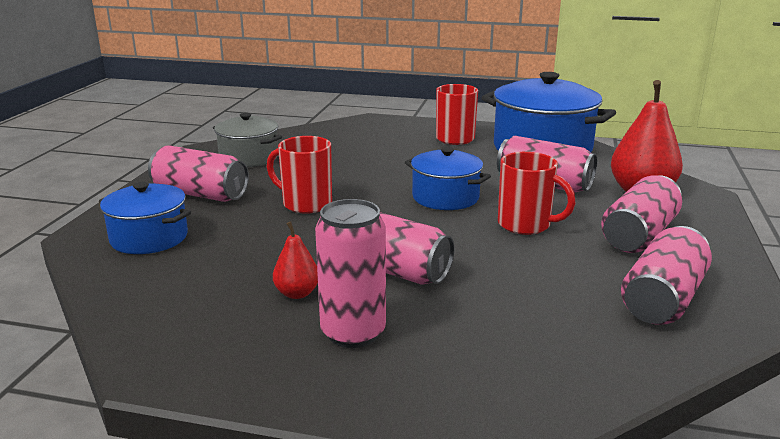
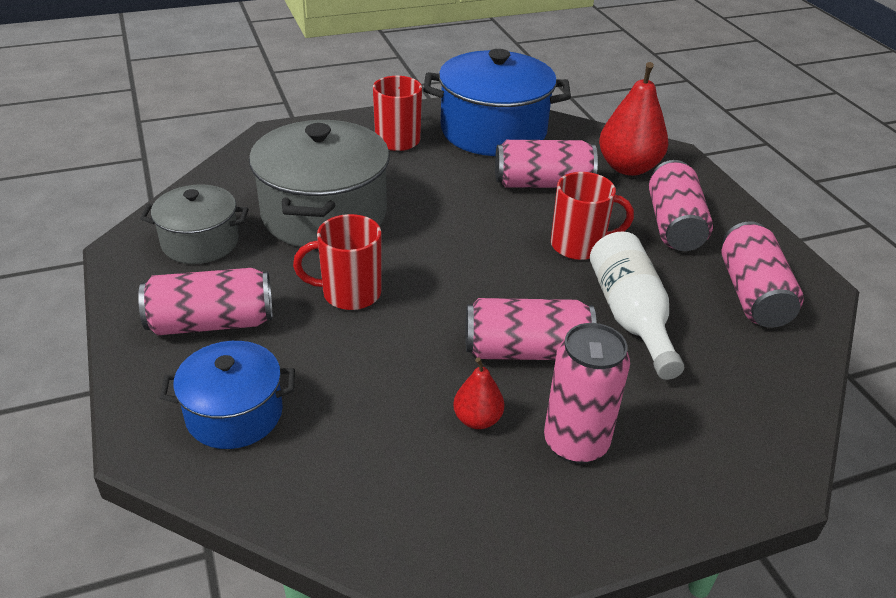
camera: 35 degrees left, 15 degrees up
(347, 163) = (324, 214): none -> grey pot
(445, 197) = (476, 233): blue pot -> none
(512, 277) = (630, 316): none -> white bottle

